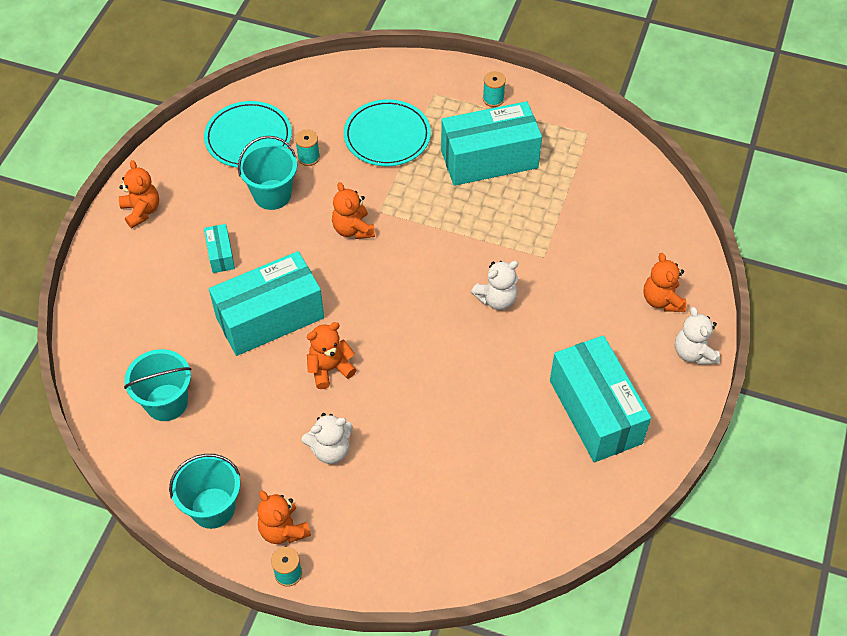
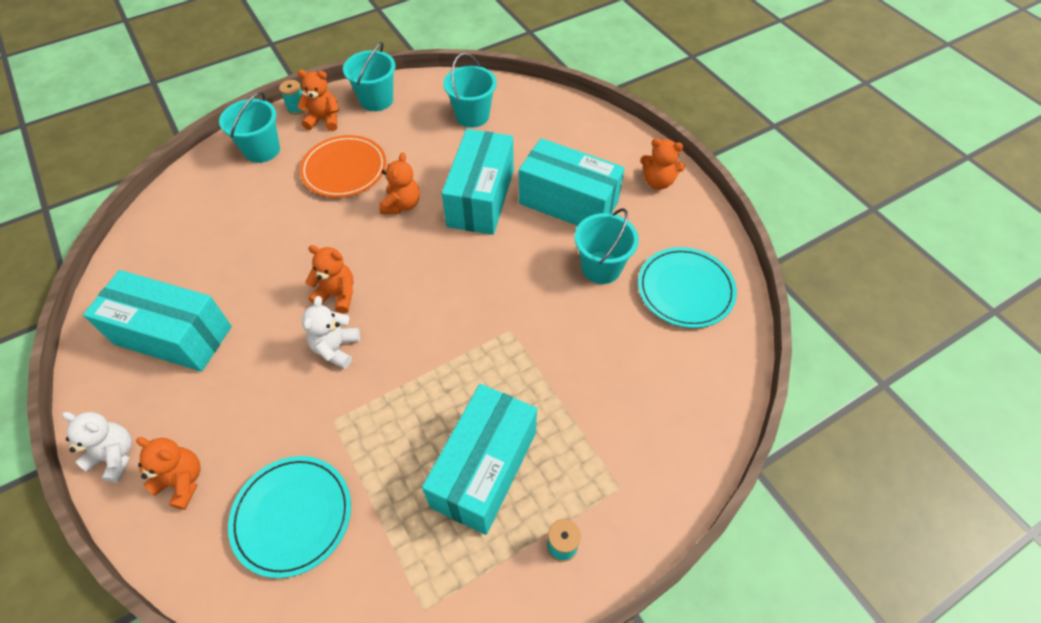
camera: 130 degrees right, 0 degrees up
(221, 255) = (568, 203): turquoise box -> turquoise box, size x2.27
(308, 157) = (622, 318): turquoise spool -> none
(330, 450) = (344, 169): white teddy bear -> orange plate
(353, 229) = (510, 298): orange teddy bear -> orange teddy bear (337, 295)
(371, 546) = (262, 150): none -> turquoise bucket
(387, 136) = (595, 399): turquoise plate -> turquoise plate (292, 516)

